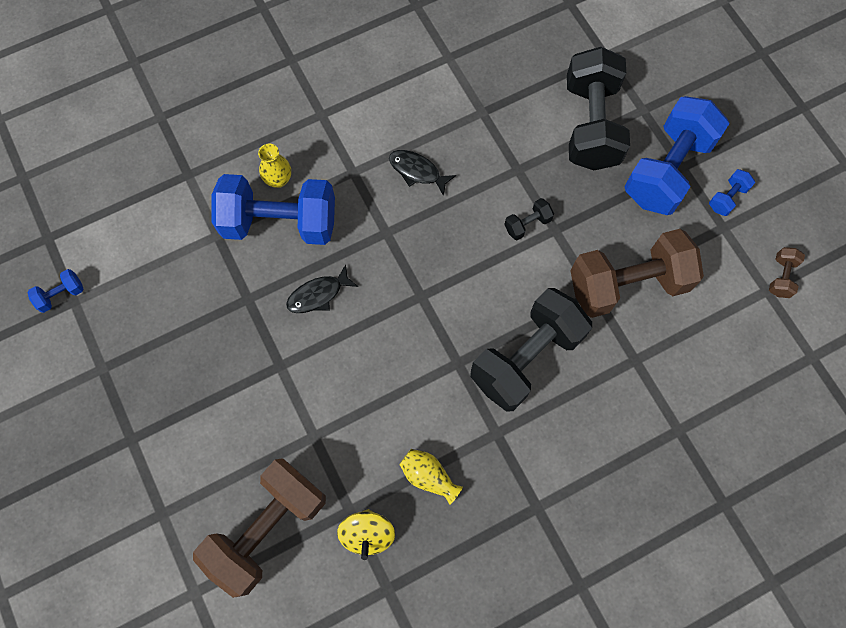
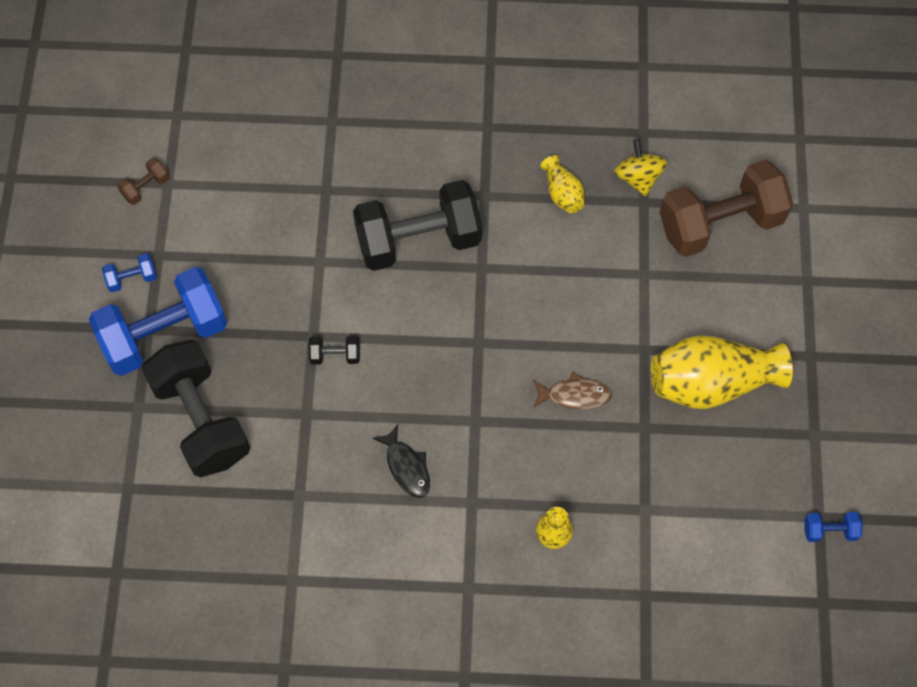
camera: 150 degrees left, 5 degrees down
(209, 366) = (711, 383): none -> yellow vase
(280, 222) = (575, 488): blue dumbbell -> none
(318, 294) = (574, 395): black fish -> brown fish
(367, 534) = (638, 177): yellow spinning top -> yellow spinning top turned 45 degrees counterclockwise
(591, 125) = (201, 419): black dumbbell -> black dumbbell turned 60 degrees counterclockwise
(627, 284) = (284, 253): brown dumbbell -> none

